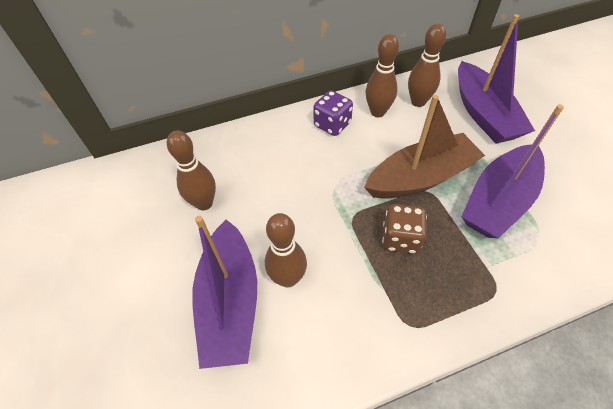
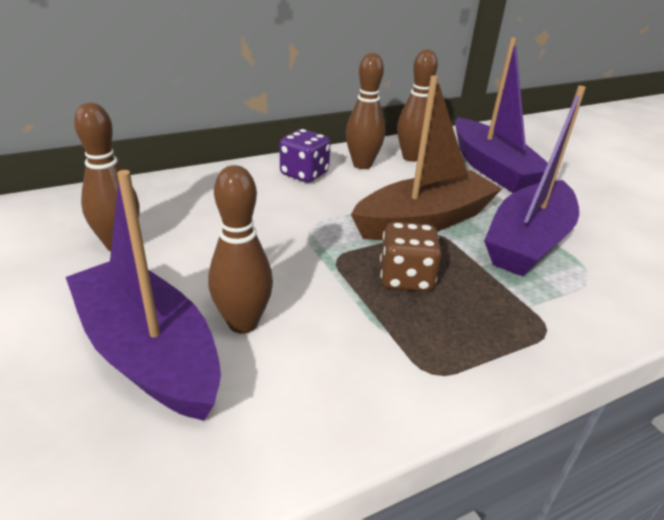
camera: 10 degrees left, 20 degrees down
(230, 302) = (149, 352): purple boat -> purple boat turned 150 degrees clockwise

